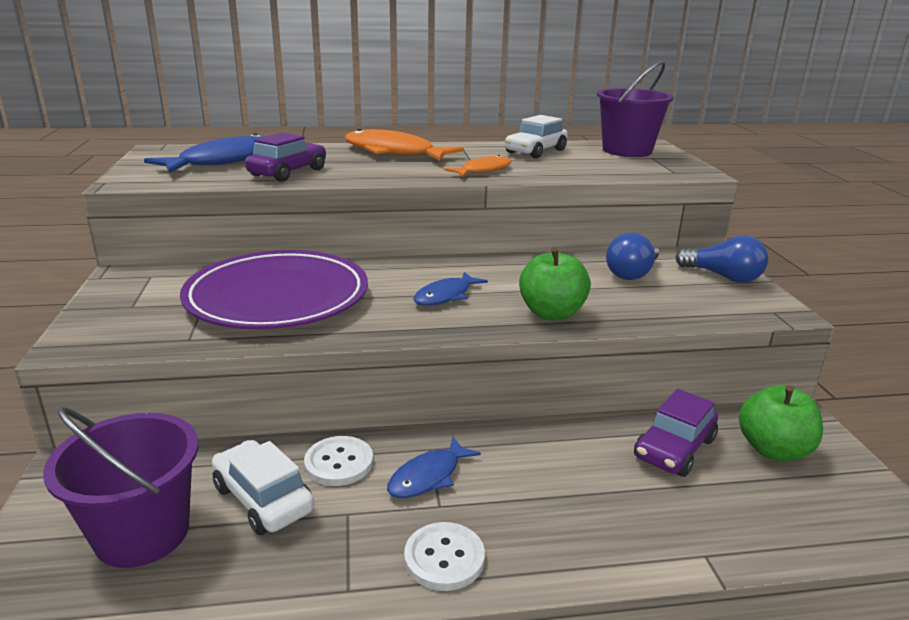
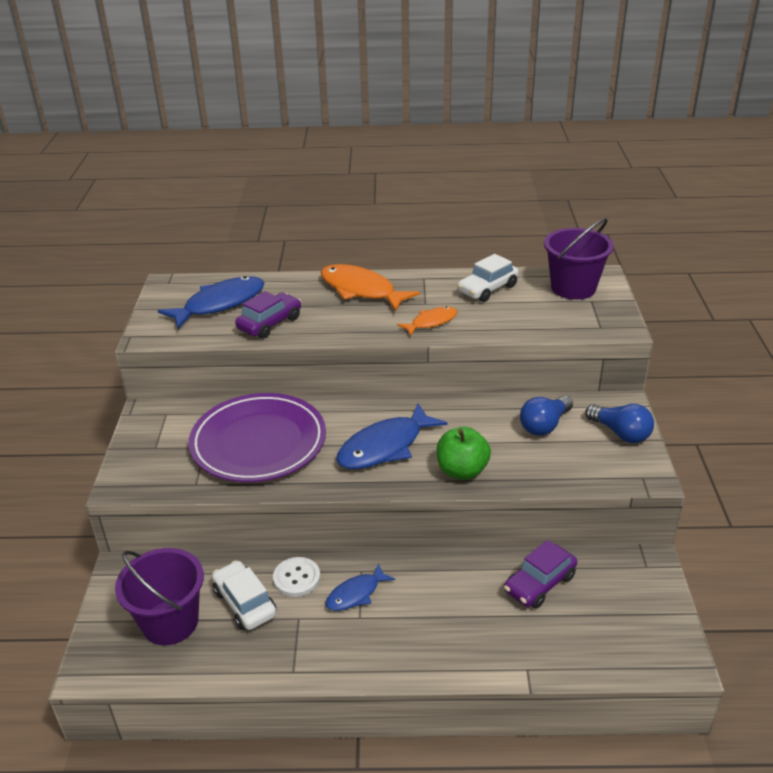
camera: 10 degrees right, 10 degrees up
(444, 558) = (355, 656): white button -> none
(446, 296) = (385, 447): blue fish -> blue fish, size x1.77
(773, 450) = (615, 590): green apple -> none

